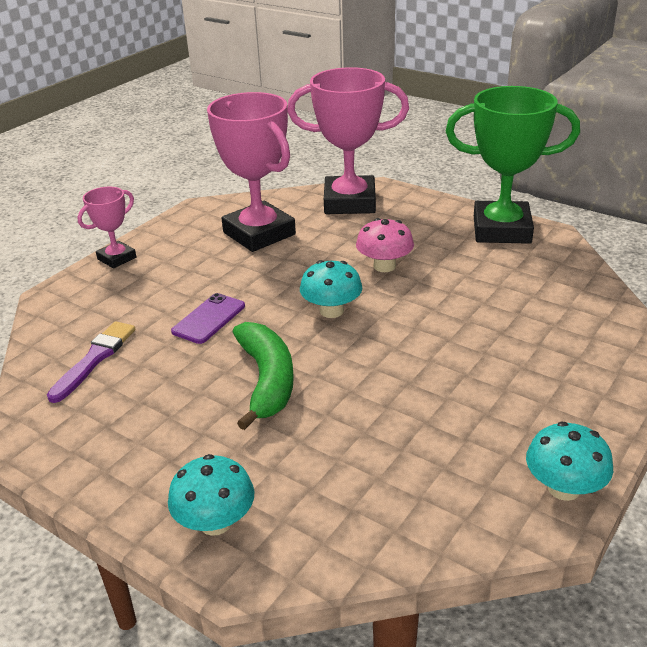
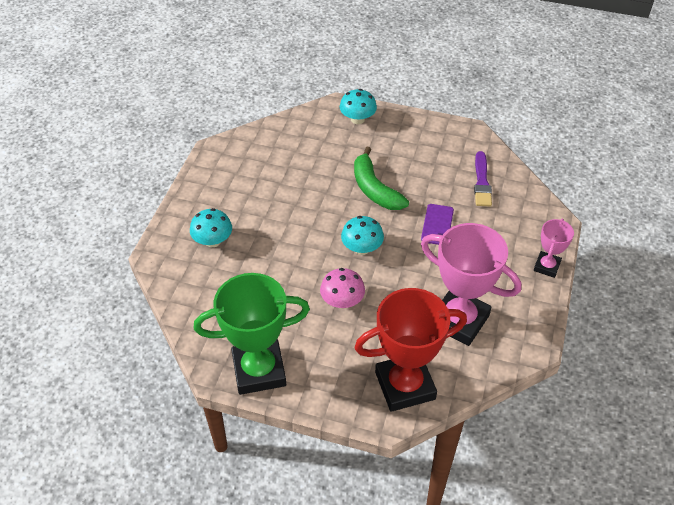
camera: 160 degrees right, 15 degrees up
(349, 202) = (405, 385): pink trophy -> red trophy
(564, 488) = (209, 163): turquoise mushroom -> turquoise mushroom (213, 241)

